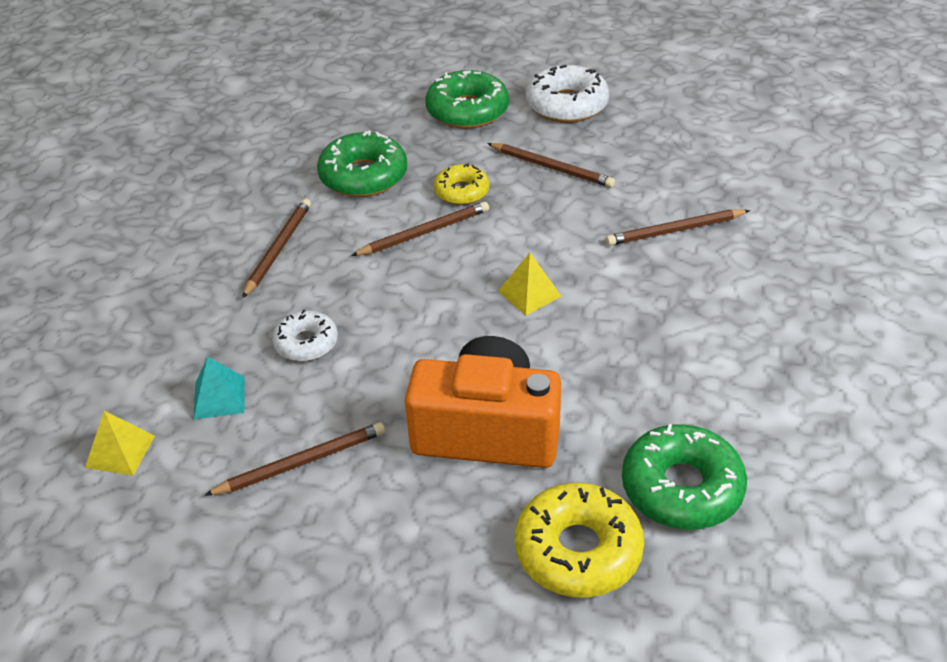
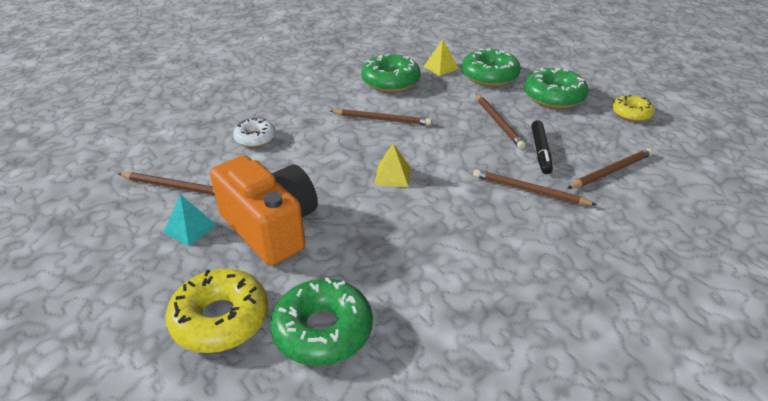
camera: 40 degrees right, 5 degrees down
(120, 451) = (123, 138): yellow pyramid -> yellow pyramid (441, 67)
(219, 397) = (188, 140): turquoise pyramid -> turquoise pyramid (190, 228)
(278, 249) = (305, 93): brown pencil -> brown pencil (611, 171)
(461, 192) = (430, 110): yellow donut -> yellow donut (631, 113)
(566, 105) = (554, 96): white donut -> green donut
(633, 180) = (540, 151): none -> black marker

